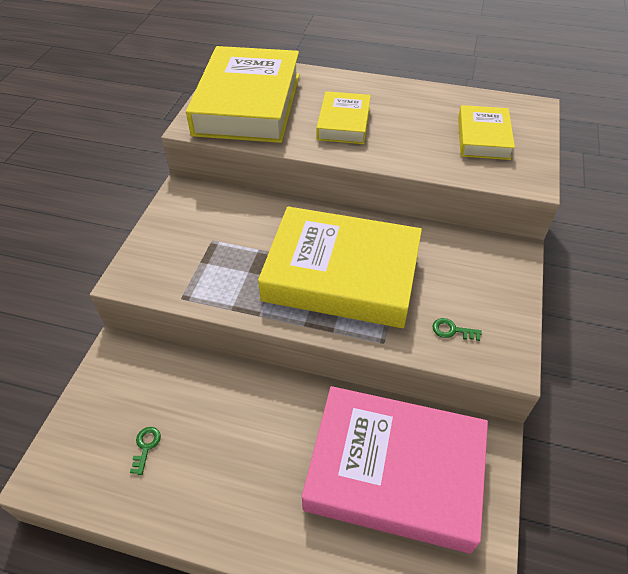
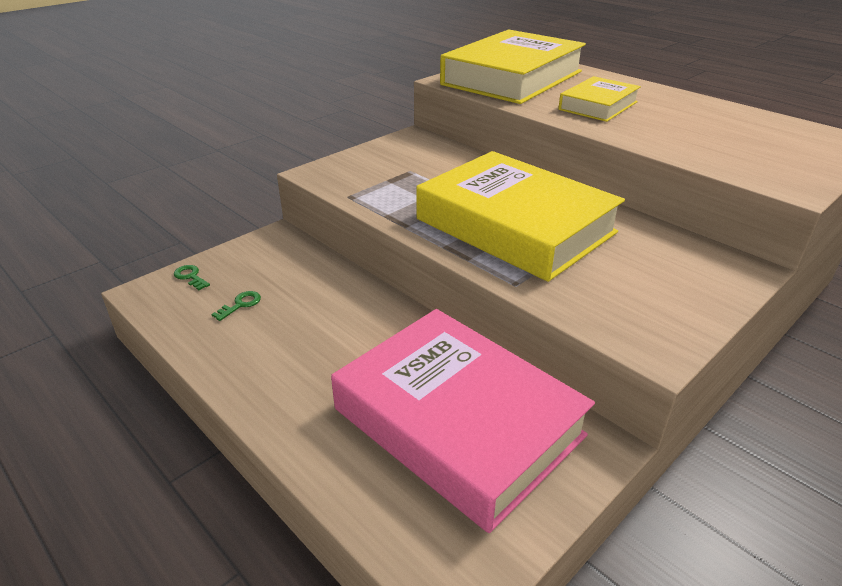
camera: 30 degrees right, 15 degrees down
(452, 330) = (605, 302): green key -> green key (190, 277)
(483, 138) = (757, 146): yellow book -> none

